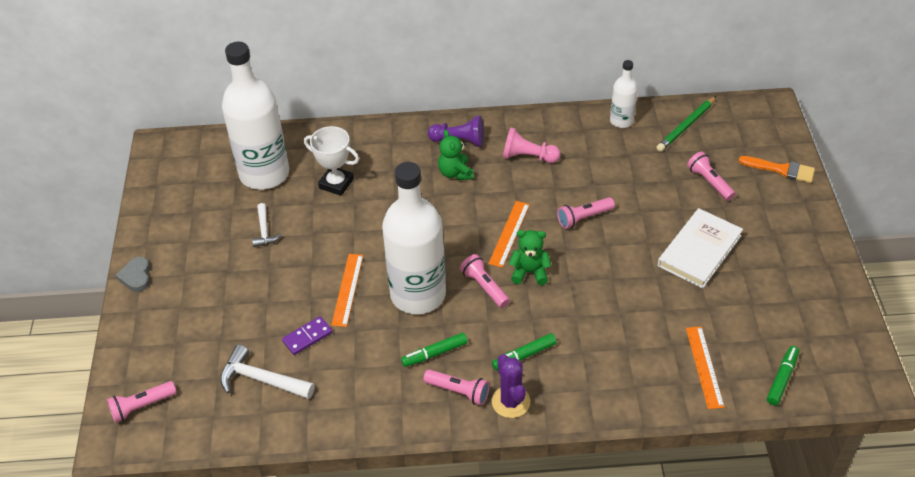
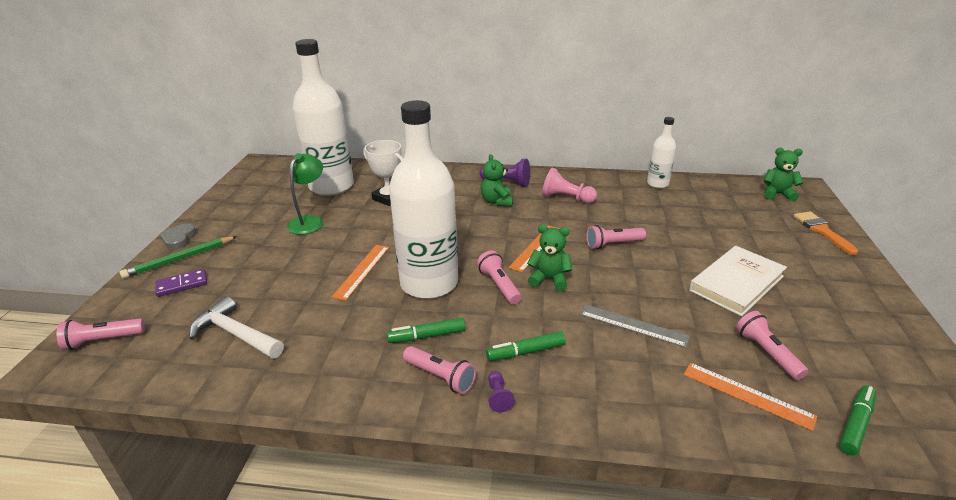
camera: 10 degrees right, 15 degrees down
(264, 231) = (309, 221): white hammer -> green lamp
(307, 337) = (303, 303): purple domino -> purple domino (182, 284)
(511, 402) = (498, 397): purple cactus -> purple pawn
(611, 313) = (633, 325): none -> grey ruler
(685, 126) = (719, 192): green pencil -> green pencil (179, 259)
(704, 367) = (747, 395): orange ruler -> orange ruler turned 60 degrees counterclockwise
(709, 182) = (745, 232): pink flashlight -> pink flashlight (766, 353)
(744, 121) = (777, 194): none -> green teddy bear
(781, 170) = (821, 230): orange brush -> orange brush turned 135 degrees counterclockwise

